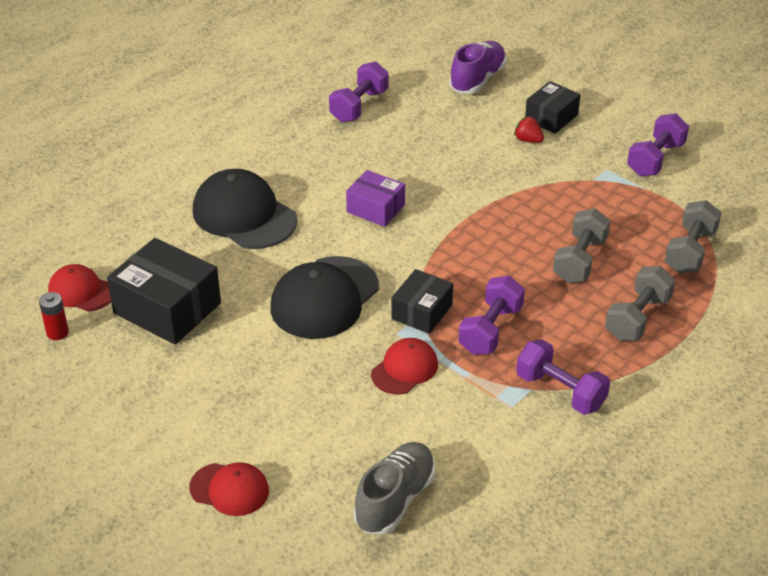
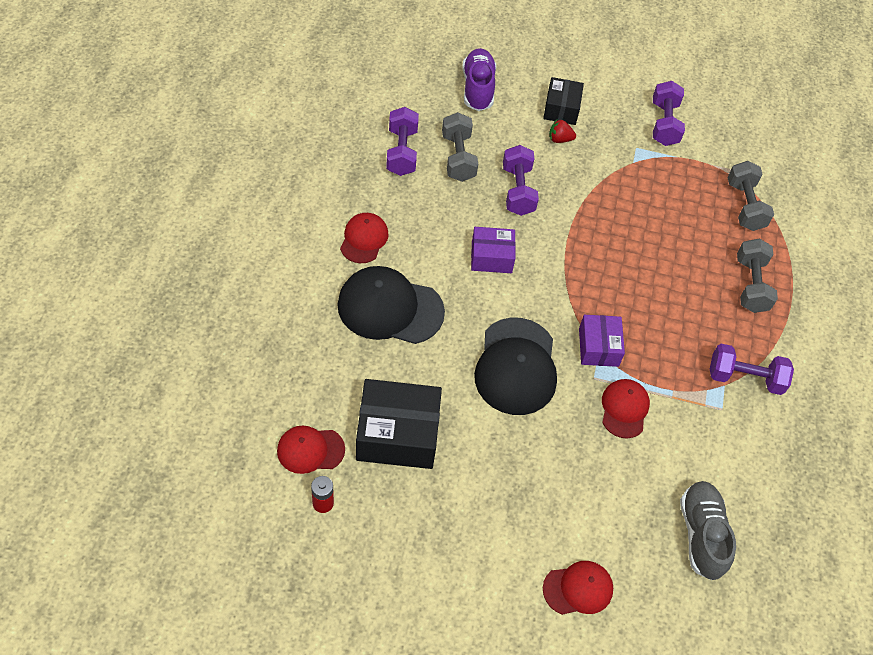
camera: 35 degrees left, 15 degrees up
(266, 158) = (364, 239): none -> red cap
(422, 312) = (598, 347): black box -> purple box
(490, 330) = (659, 342): purple dumbbell -> purple dumbbell (518, 190)
(579, 260) = (676, 246): grey dumbbell -> grey dumbbell (458, 158)

